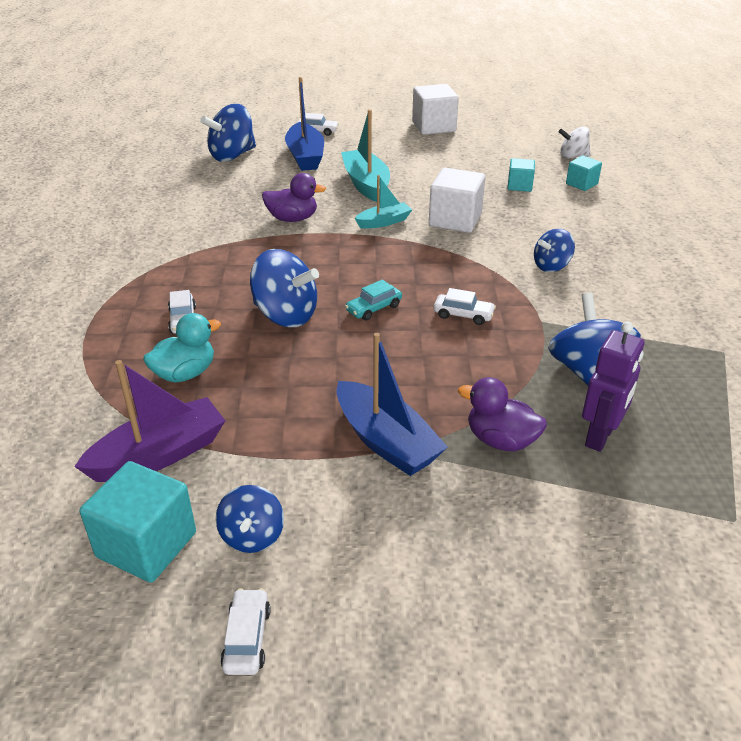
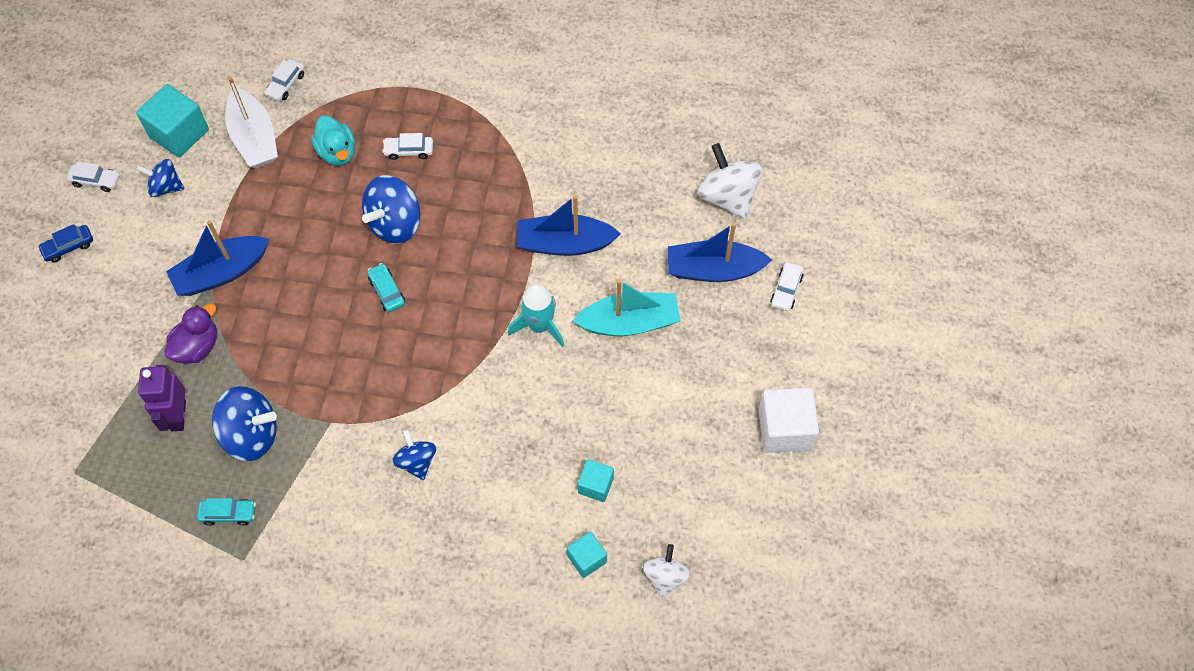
camera: 100 degrees right, 25 degrees up
(159, 455) = (254, 138): purple boat -> white boat
(232, 155) = (727, 197): blue spinning top -> white spinning top
(292, 219) = (564, 243): purple duck -> blue boat
(384, 222) = (539, 326): turquoise boat -> turquoise rocket
(387, 640) = (68, 247): none -> blue car
(455, 220) = (529, 395): white cube -> none
(463, 315) = (357, 360): white car -> white car (286, 84)
(600, 437) = (178, 416): purple robot -> purple robot turned 45 degrees clockwise
(685, 371) = (228, 514): none -> turquoise car

